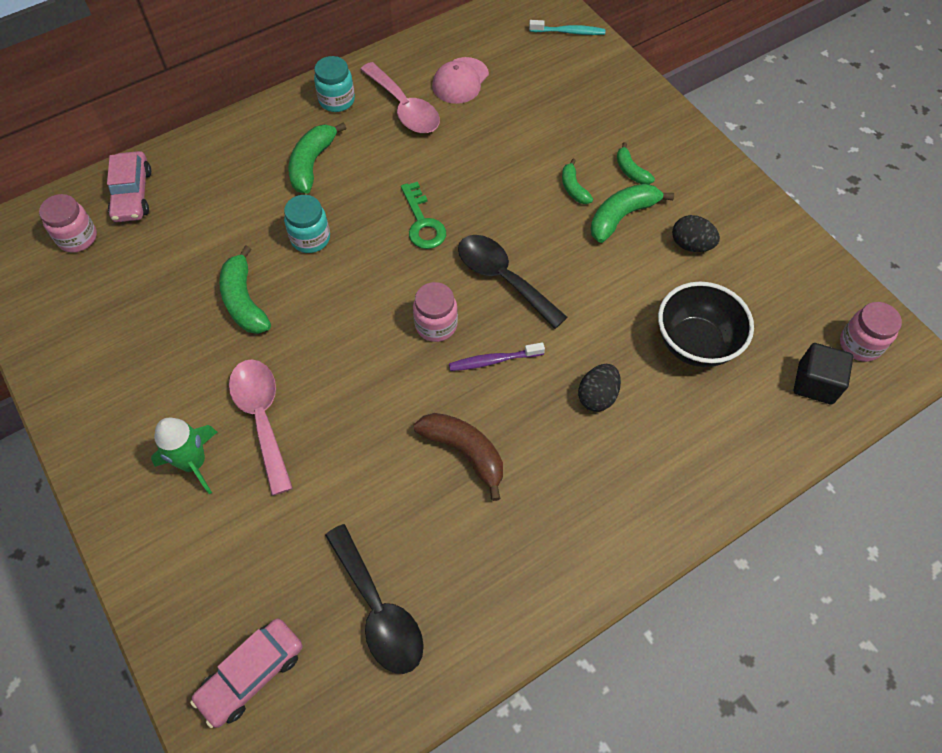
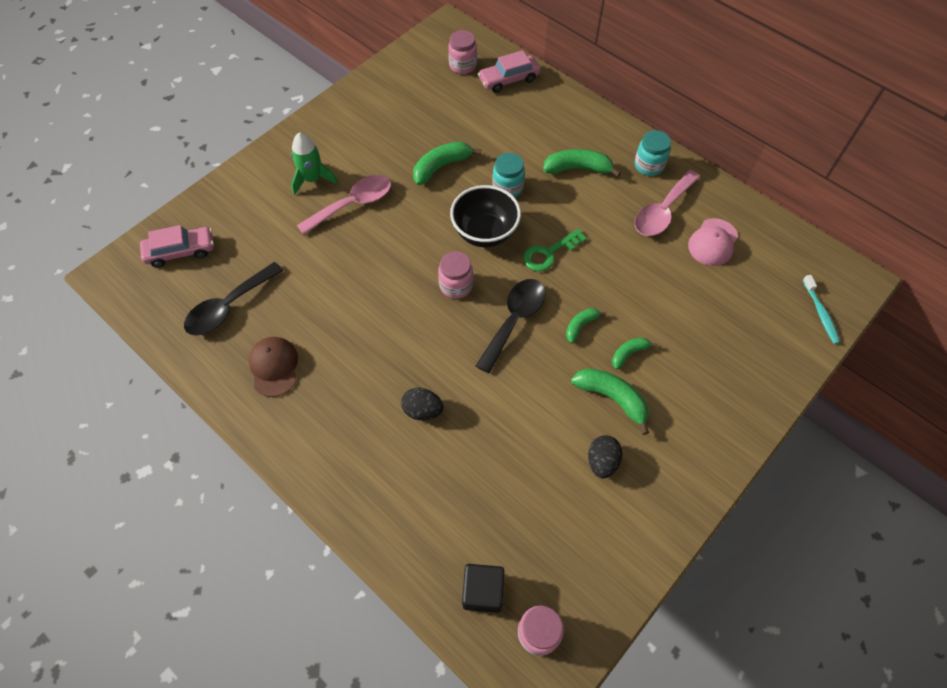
camera: 75 degrees right, 0 degrees up
(251, 674) = (181, 251): pink car -> pink car turned 135 degrees clockwise
(460, 81) = (713, 242): pink cap -> pink cap turned 75 degrees counterclockwise
(464, 452) = (353, 329): brown banana -> none
(493, 360) = (435, 330): purple toothbrush -> none
(494, 559) = (274, 367): none -> brown cap
(631, 171) = (668, 397): green banana -> green banana (580, 326)
(695, 343) = (495, 480): black bowl -> black bowl (485, 233)

